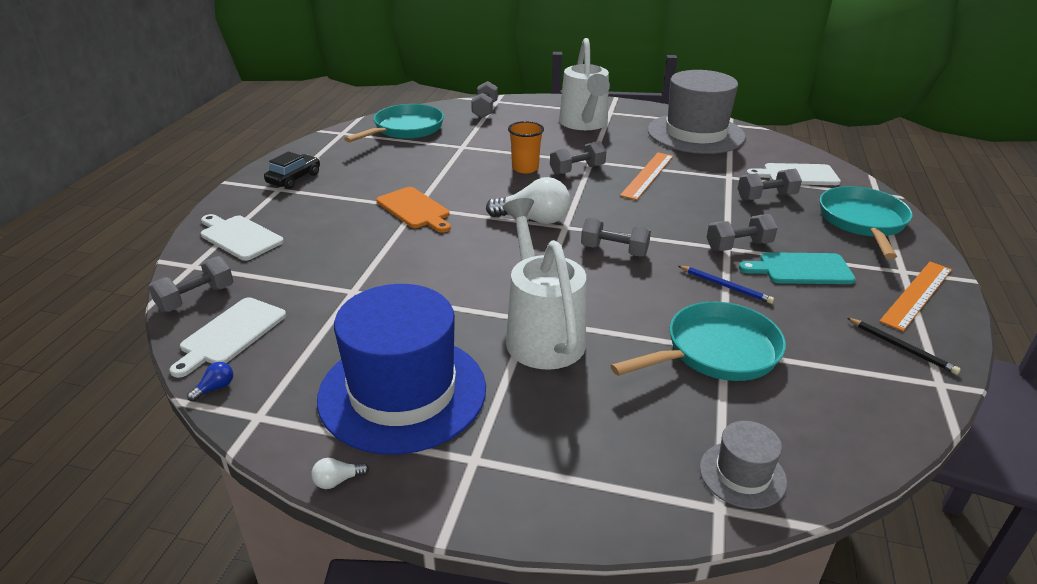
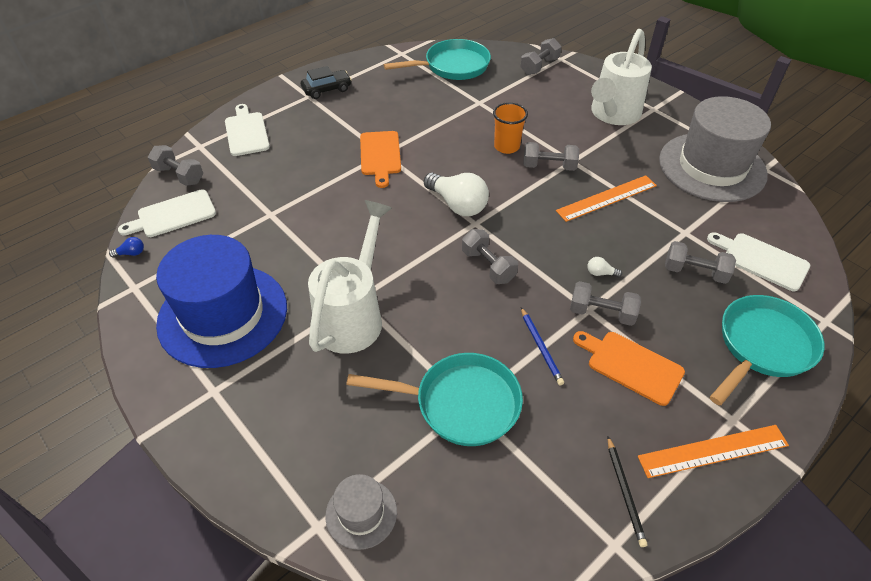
camera: 35 degrees right, 15 degrees up
(196, 298) = (179, 175): grey dumbbell -> grey dumbbell turned 45 degrees clockwise
(337, 481) = (131, 359): white light bulb -> white light bulb (600, 273)
(801, 269) = (631, 365): turquoise cutting board -> orange cutting board

